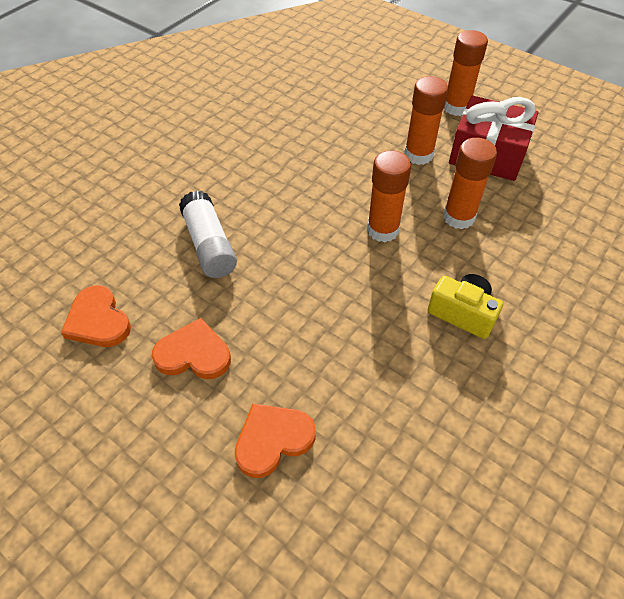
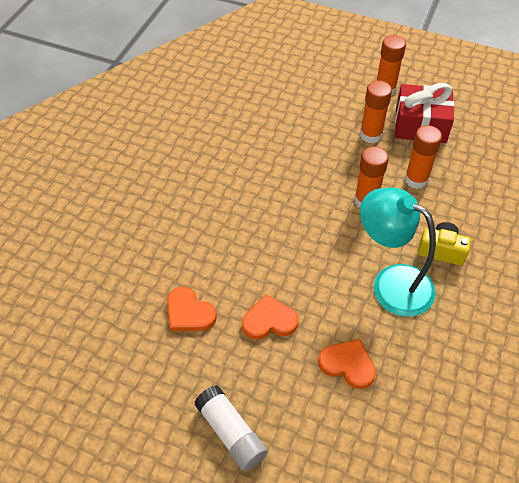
camera: 15 degrees left, 0 degrees up
(209, 245) = (244, 238): white glue stick -> white glue stick (231, 433)
(273, 440) = (348, 365): orange heart -> orange heart turned 75 degrees clockwise
(377, 341) = (391, 283): none -> turquoise lamp

